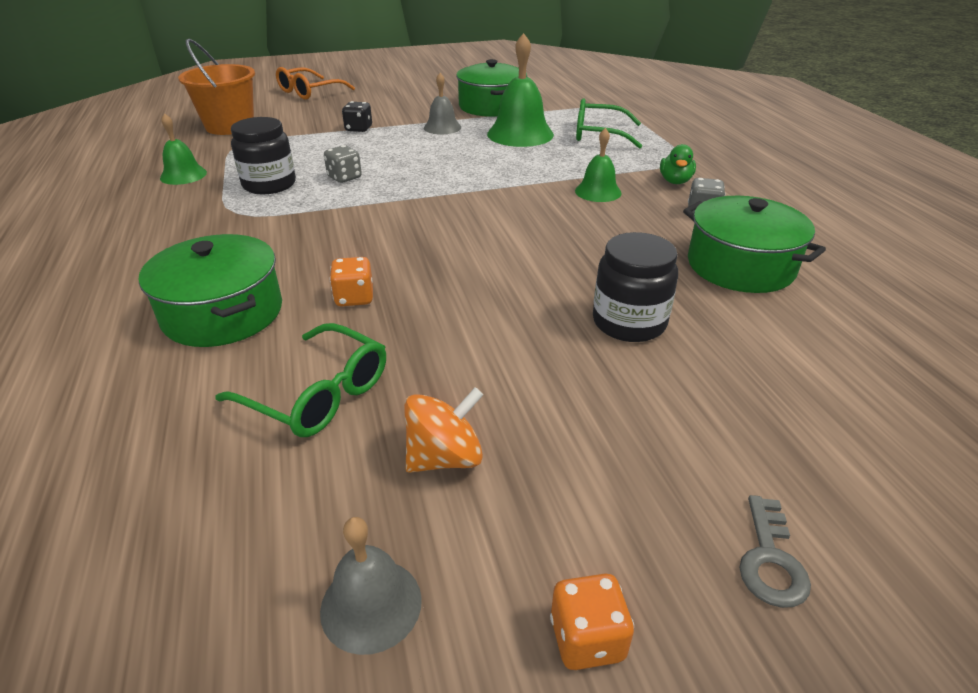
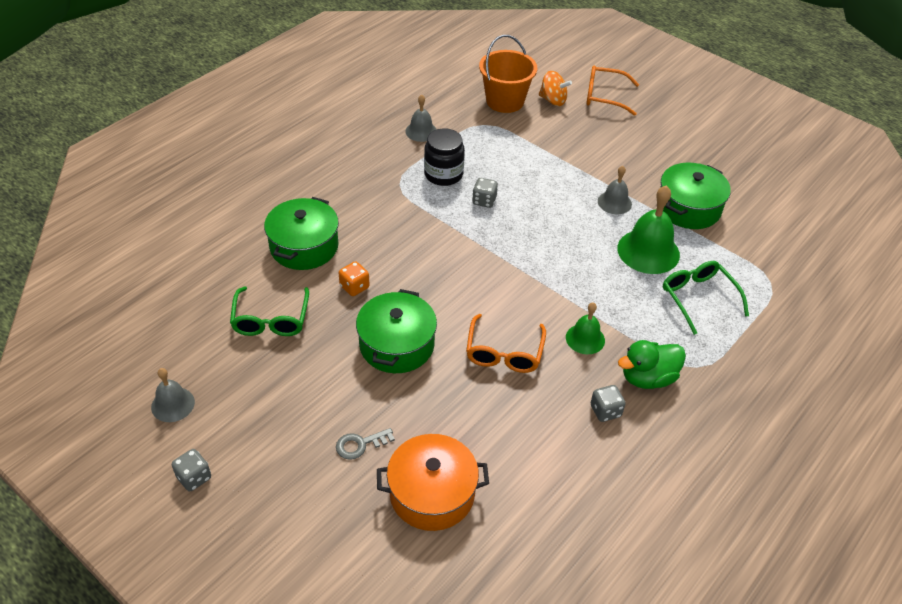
camera: 55 degrees right, 10 degrees up
(183, 175) = (421, 131): green bell -> grey bell
(358, 129) = (565, 162): black dice -> none
(444, 457) = (260, 387): orange spinning top -> orange spinning top (553, 100)
(575, 236) = (504, 352): none -> orange glasses
(587, 638) = (194, 477): orange dice -> grey dice
(629, 322) = (421, 417): black jar -> none
(675, 181) = (648, 378): green duck -> green duck, size x1.54
(740, 266) = (537, 455): green pot -> green pot (397, 345)
(764, 357) = (432, 493): none -> orange pot
(770, 560) = (269, 530): grey key -> grey key (360, 444)

